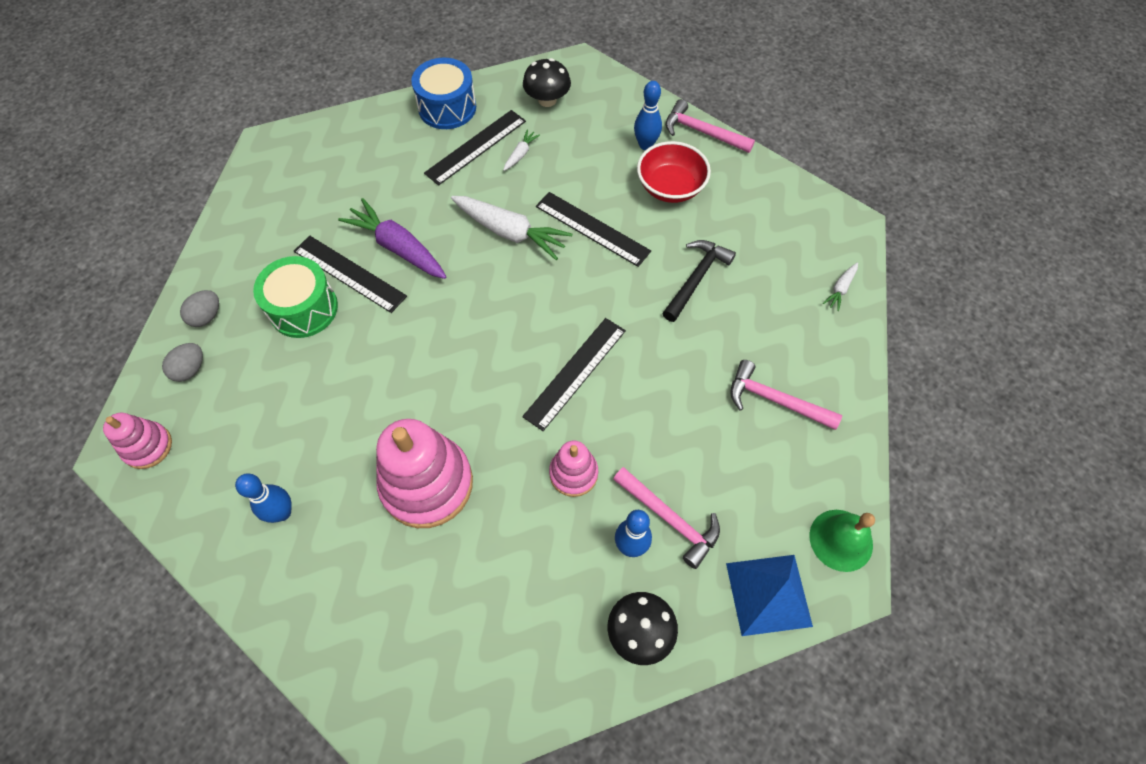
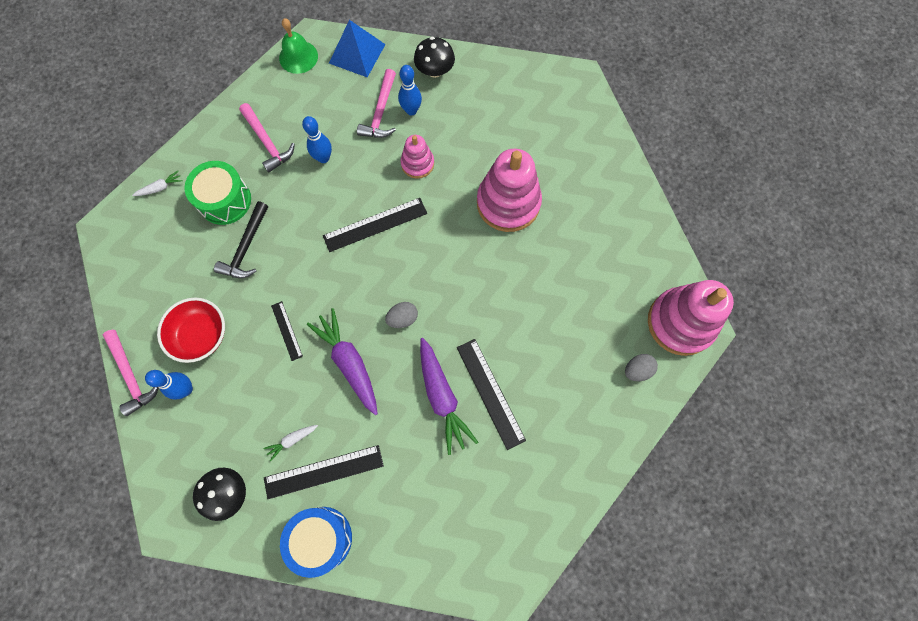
camera: 150 degrees left, 10 degrees up
(148, 446) = (680, 323): pink stacking toy -> pink stacking toy, size x1.88
(207, 316) = (613, 413): grey egg -> grey egg (402, 318)
(282, 512) = (604, 231): blue bowling pin -> blue bowling pin (323, 158)
(303, 308) = (537, 379): green drum -> green drum (225, 200)
(510, 232) = (349, 362): white carrot -> purple carrot
(592, 229) = (287, 330): black ruler -> black ruler, size x0.57
(669, 519) = (380, 112): pink hammer -> pink hammer turned 150 degrees counterclockwise
(696, 278) = (246, 247): black hammer -> black hammer turned 45 degrees counterclockwise

